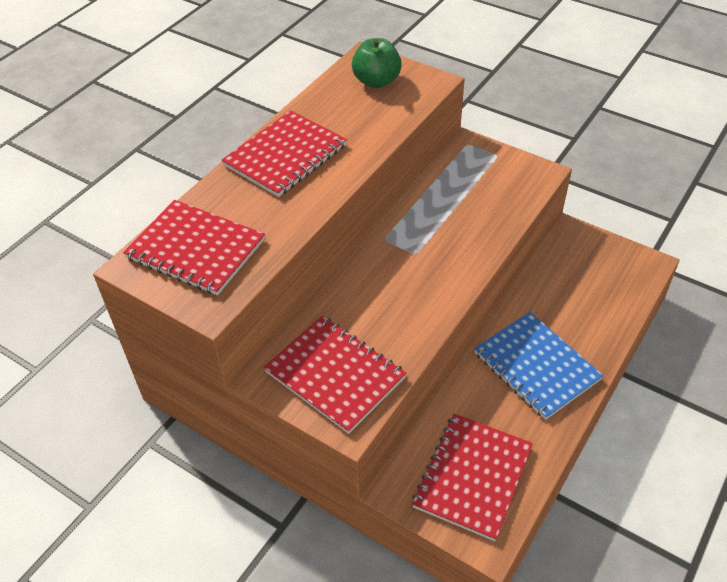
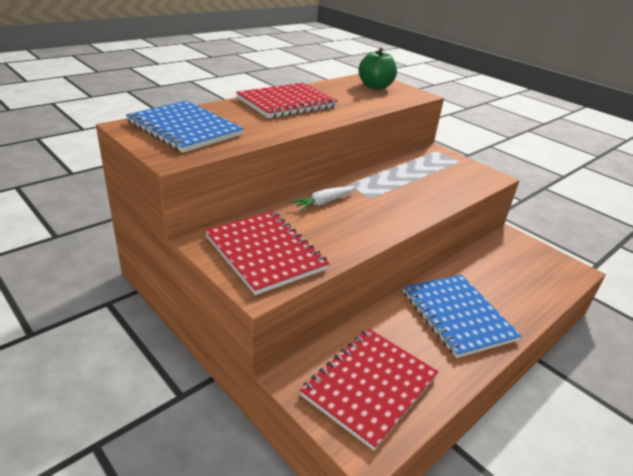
camera: 10 degrees right, 15 degrees down
(196, 249) = (184, 128): red notebook -> blue notebook
(368, 279) = (324, 202): none -> white carrot

